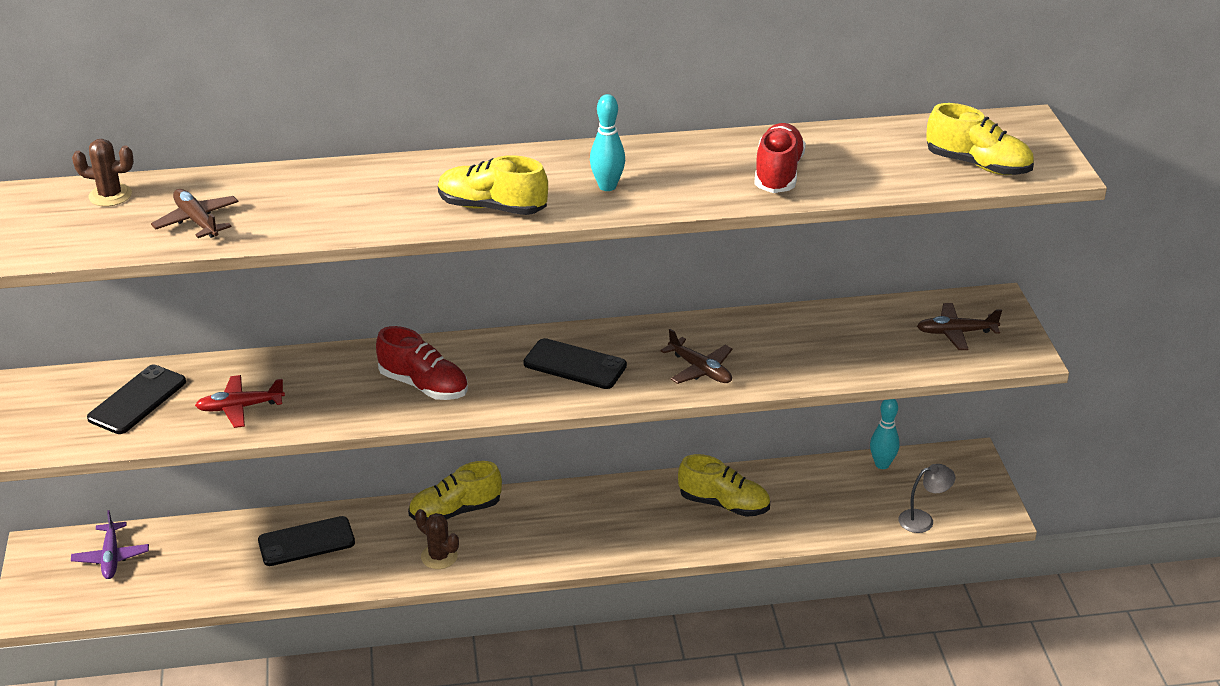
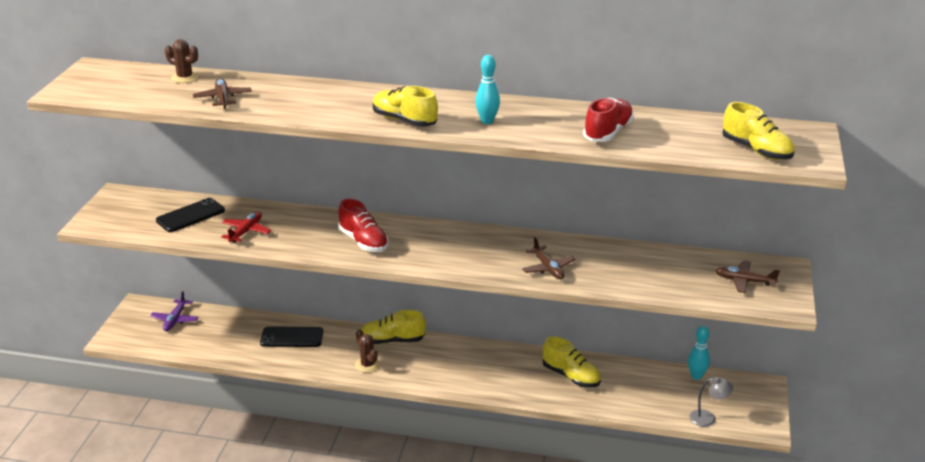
camera: 20 degrees right, 5 degrees down
(240, 407) = (246, 231): red plane -> red plane turned 105 degrees clockwise
(575, 365) = (466, 249): black phone -> none

